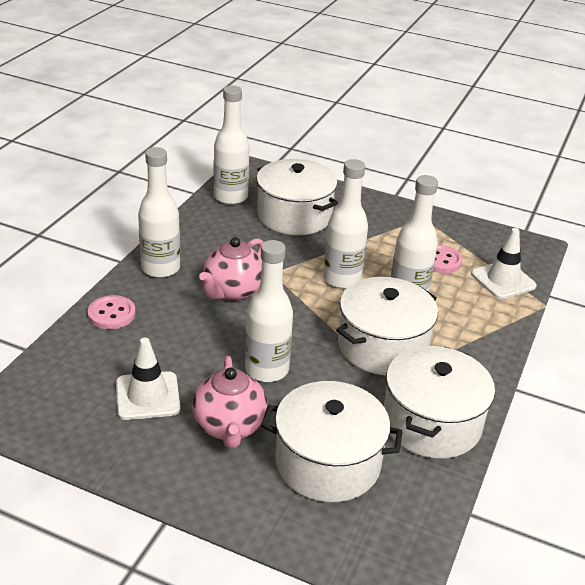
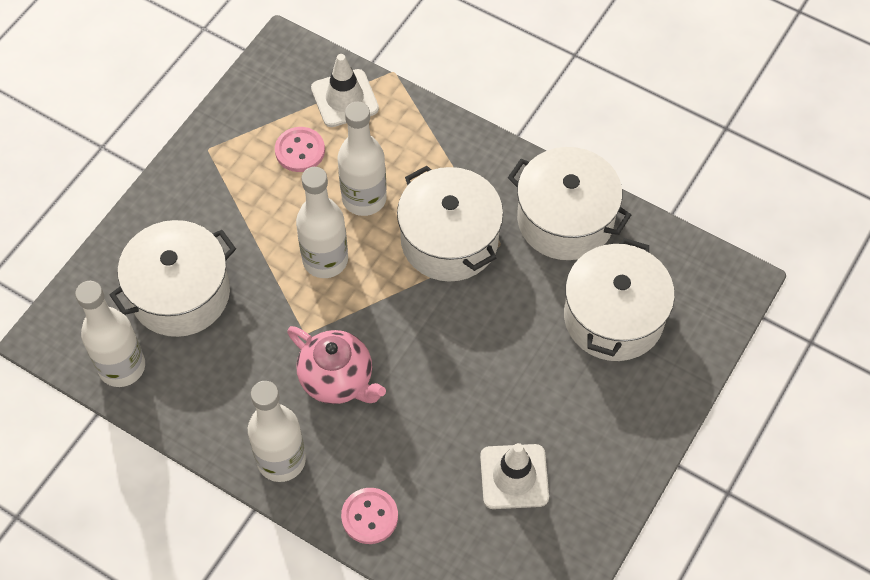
camera: 80 degrees left, 25 degrees up
(229, 426) = (563, 399): pink teapot -> none
(267, 370) = (480, 357): white bottle -> none

